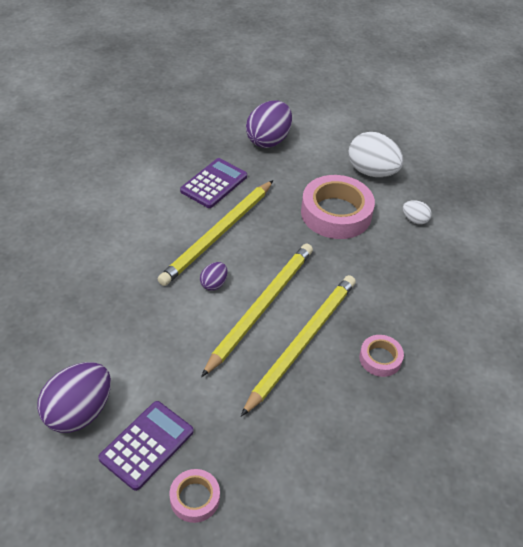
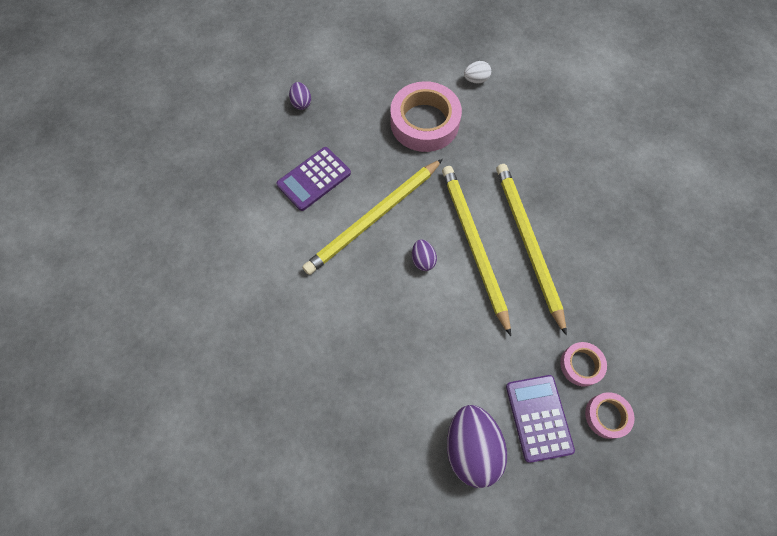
camera: 45 degrees left, 20 degrees up
(214, 183) = (314, 179): purple calculator -> purple calculator turned 120 degrees counterclockwise
(218, 234) = (373, 218): yellow pencil -> yellow pencil turned 60 degrees clockwise
(268, 140) = (301, 103): purple egg -> purple egg, size x0.49
(371, 172) = (404, 65): white egg -> none
(380, 358) = (580, 206): pink tape -> pink tape (581, 365)

